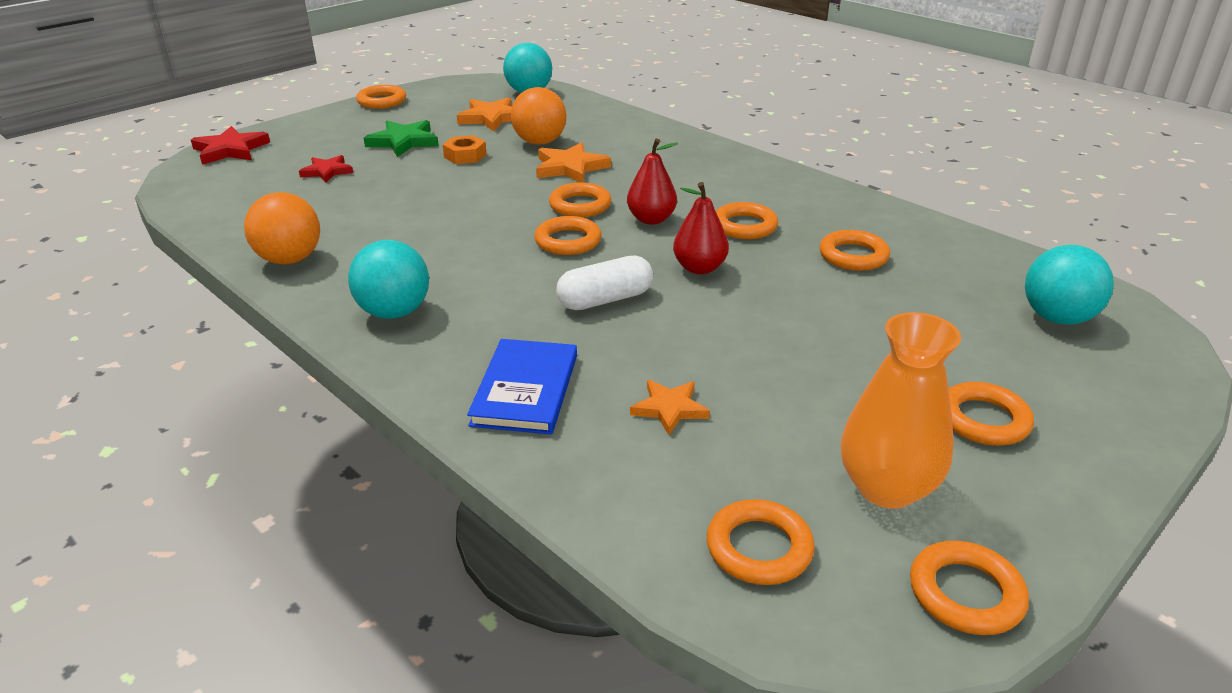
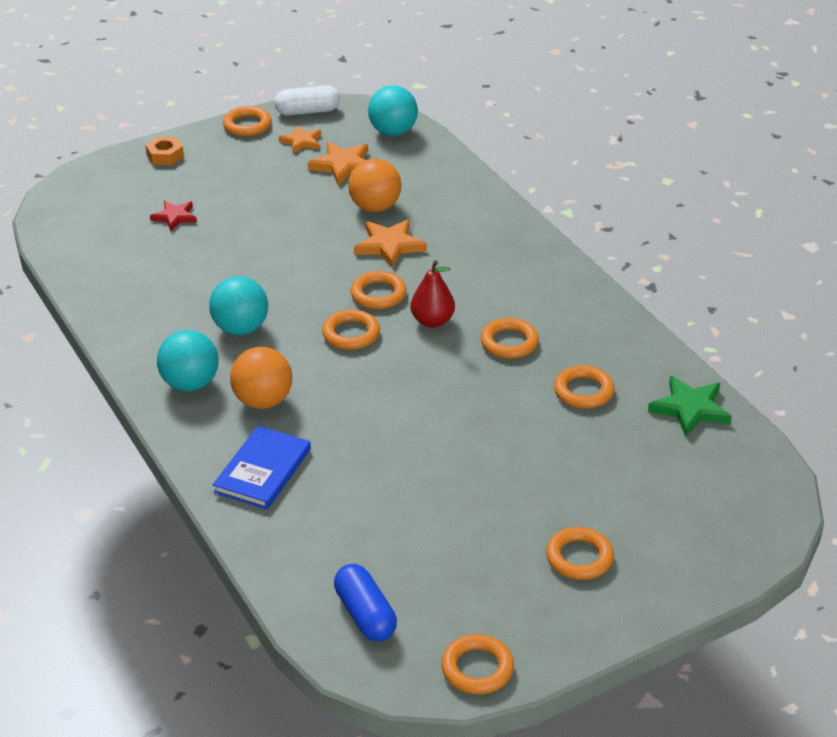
camera: 15 degrees right, 5 degrees up
(230, 150) = (97, 175): red star -> none
(290, 259) = (124, 316): orange ball -> orange ball (263, 401)
(403, 142) = (251, 187): green star -> green star (690, 409)
(465, 156) = (301, 215): orange nut -> orange nut (165, 156)
(605, 299) = (355, 400): white capsule -> white capsule (307, 111)
(669, 408) = (357, 505): orange star -> orange star (301, 141)
(699, 268) = (446, 382): red pear -> none
(759, 548) = (365, 615): orange ring -> blue capsule
(886, 488) = (474, 593): orange vase -> none
(1057, 318) = (709, 483): turquoise ball -> turquoise ball (240, 328)

